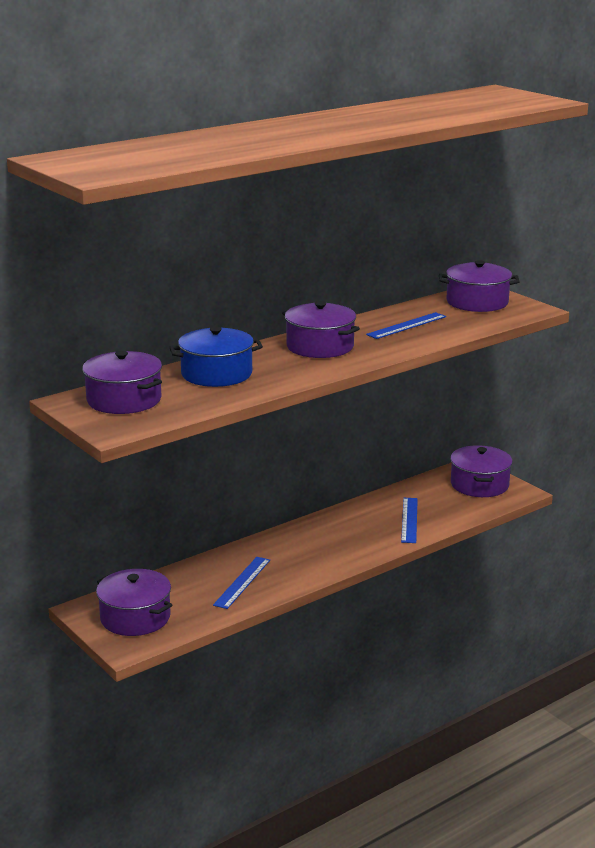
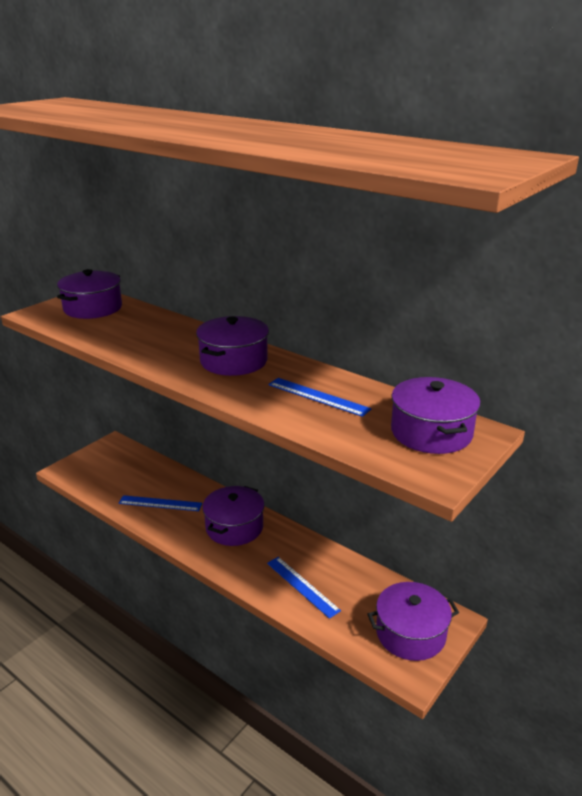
camera: 75 degrees right, 5 degrees up
(135, 617) = (103, 465): purple pot -> purple pot (234, 527)
(216, 374) = (152, 329): blue pot -> none
(409, 520) = (302, 586): blue ruler -> blue ruler turned 60 degrees clockwise

